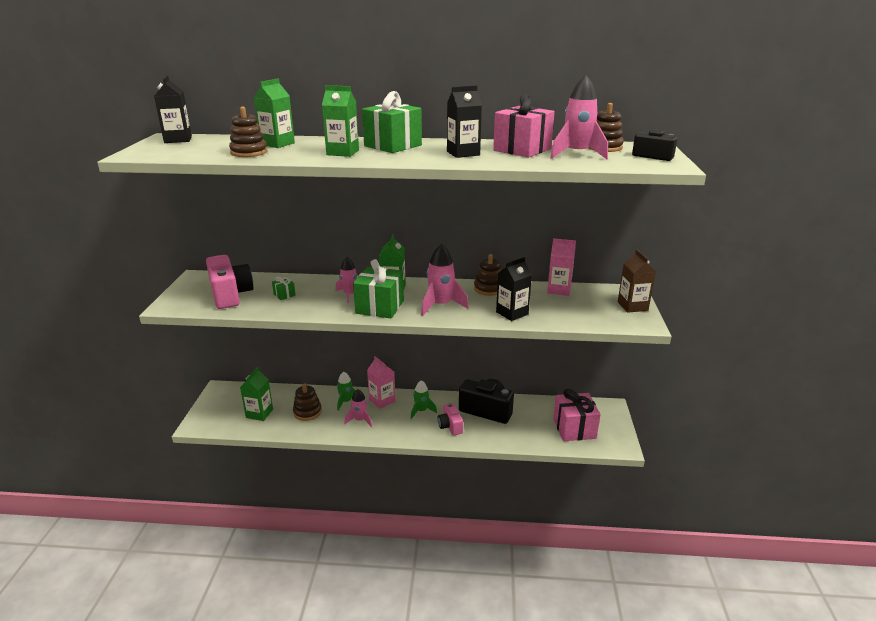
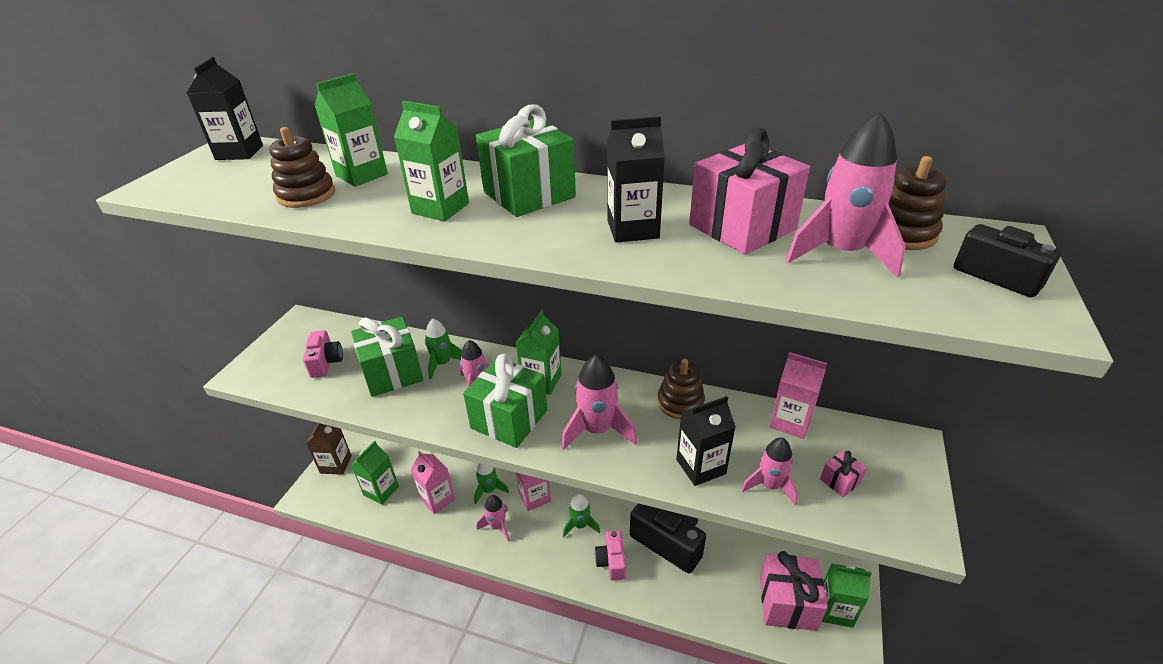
camera: 15 degrees right, 10 degrees up
(230, 295) = (326, 362): pink camera -> pink camera, size x0.57
(284, 295) = (392, 373): green gift -> green gift, size x2.27
(307, 412) = (437, 499): brown stacking toy -> pink carton
(319, 287) = (442, 363): none -> green rocket
(555, 316) = (770, 486): none -> pink rocket
(595, 310) = (840, 481): none -> pink gift
(605, 427) = (835, 610): none -> green carton
(632, 306) = (908, 483): brown carton -> brown carton (336, 464)

